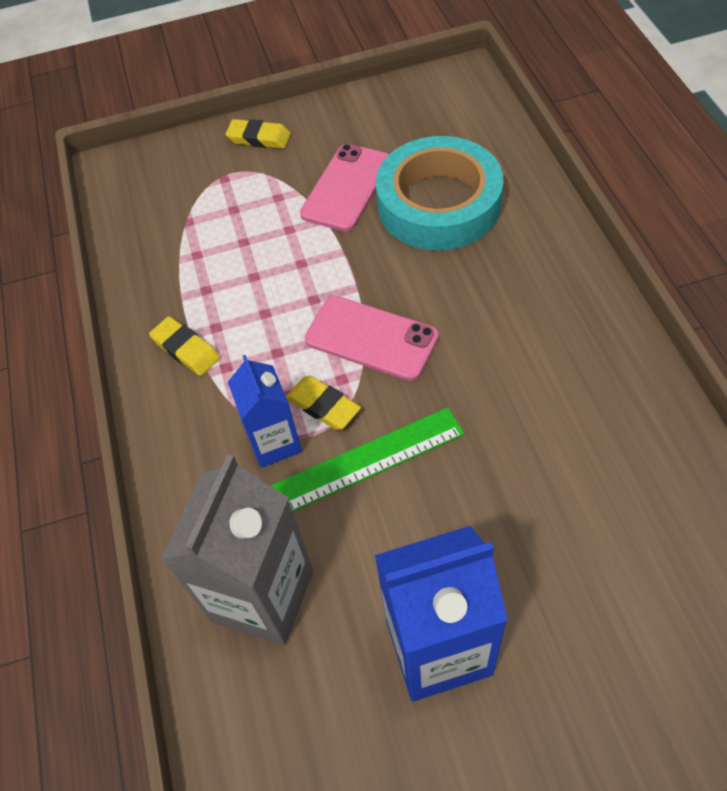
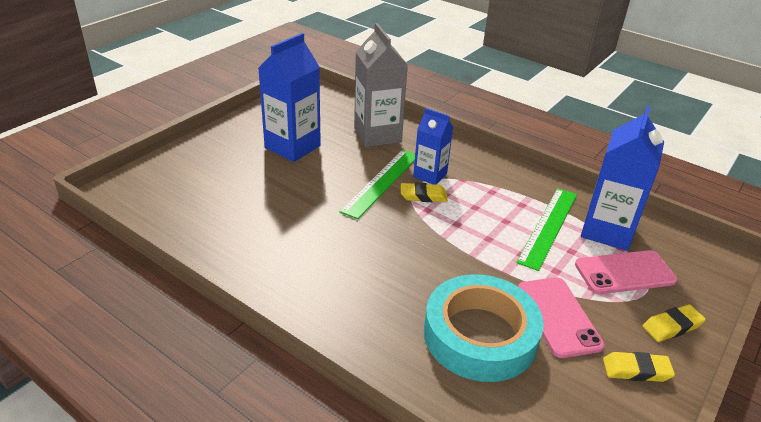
camera: 135 degrees right, 20 degrees down
(172, 245) = (607, 231): none -> blue carton
(186, 349) = (522, 190): yellow eraser -> yellow eraser (636, 370)
(227, 281) = (548, 226): none -> green ruler
(371, 338) = (432, 233): pink phone -> pink phone (624, 273)

